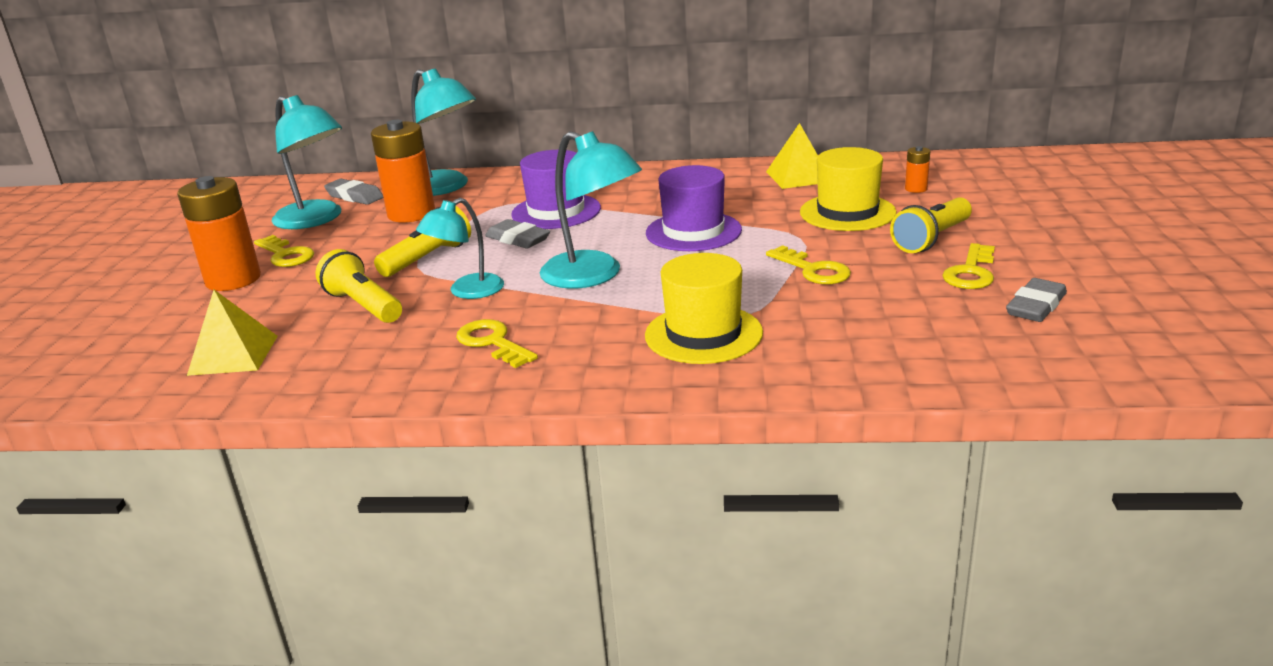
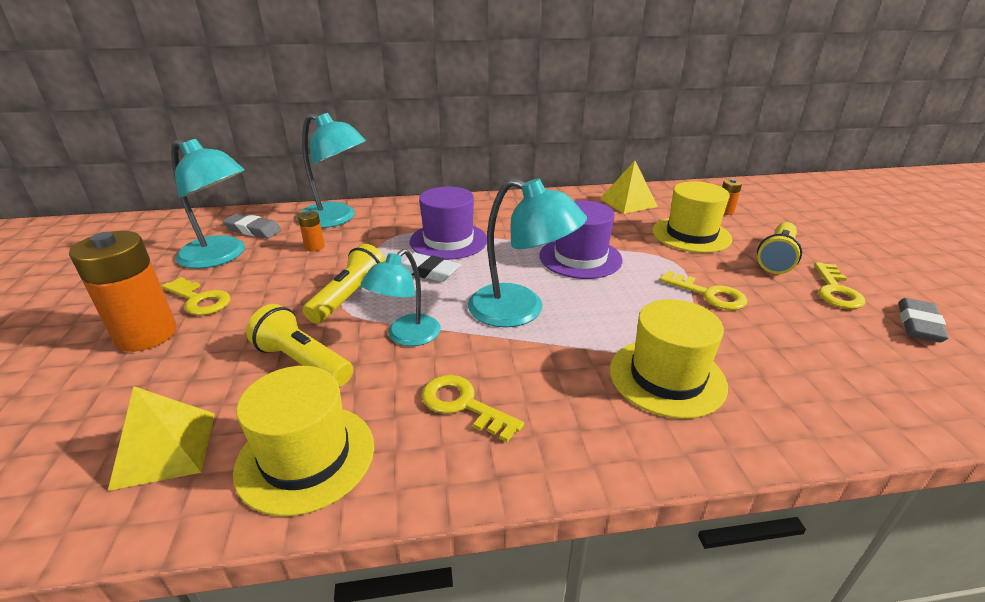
camera: 15 degrees left, 5 degrees up
(342, 367) = (306, 457): none -> yellow hat
(411, 214) = (314, 247): orange battery -> orange battery, size x0.44
(518, 239) = (428, 272): grey eraser -> white eraser

